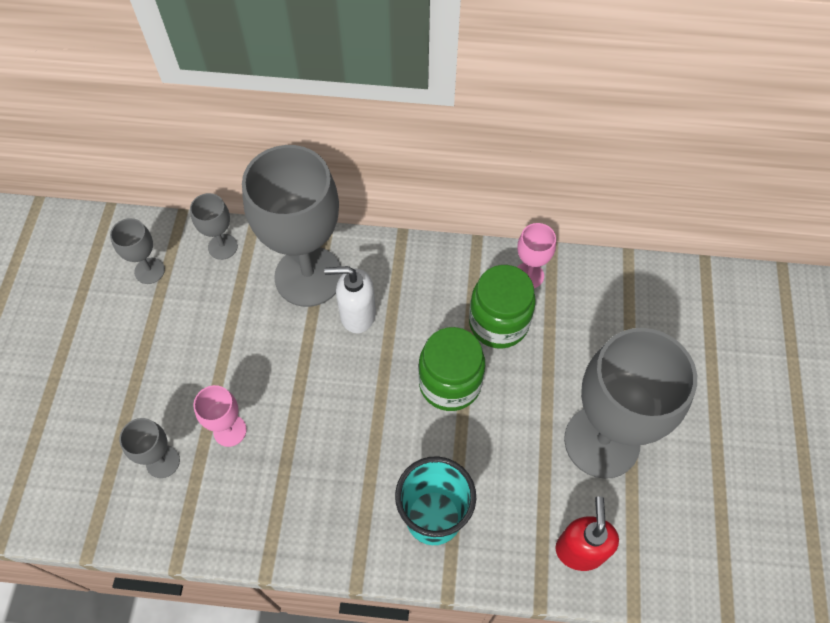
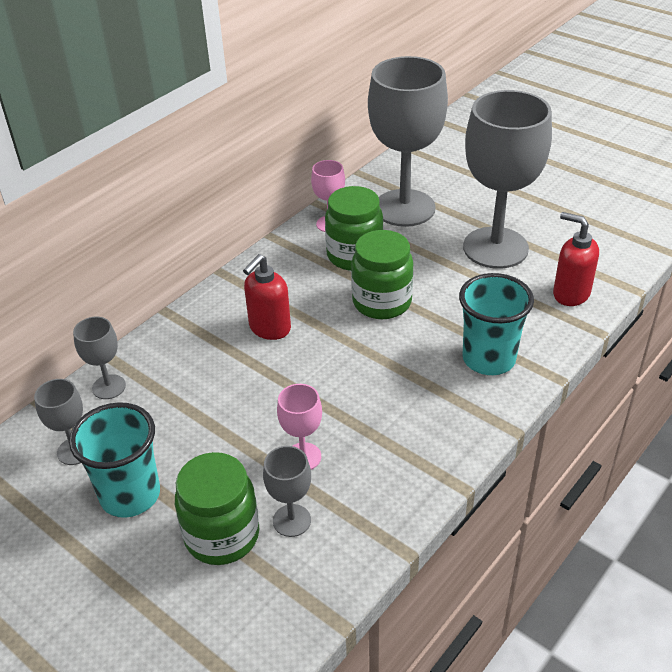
camera: 55 degrees left, 20 degrees down
(124, 421) = (222, 535): none -> green jar
(129, 335) = (130, 495): none -> turquoise cup
(308, 276) = (201, 342): grey goblet -> grey goblet (404, 208)
(357, 315) = (269, 328): white soap dispenser -> red soap dispenser

